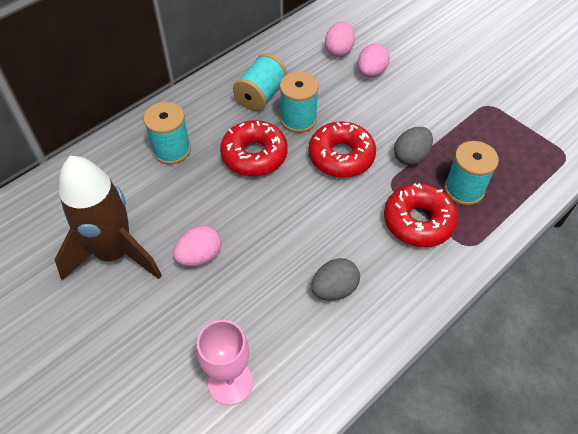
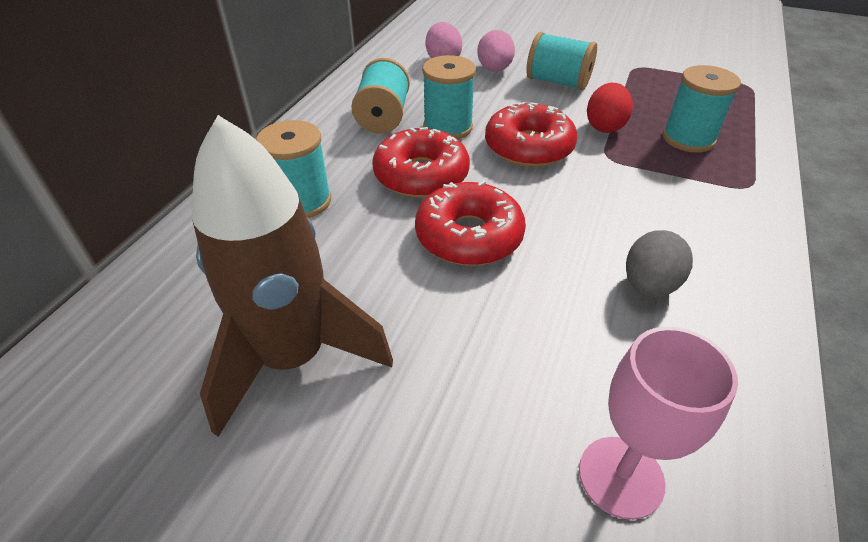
camera: 25 degrees left, 10 degrees down
(200, 256) = (434, 313): pink egg -> none
(410, 101) = (558, 82): none -> turquoise spool
(411, 156) = (604, 126): grey egg -> red egg
(418, 221) = (673, 181): red donut -> red donut (469, 236)

